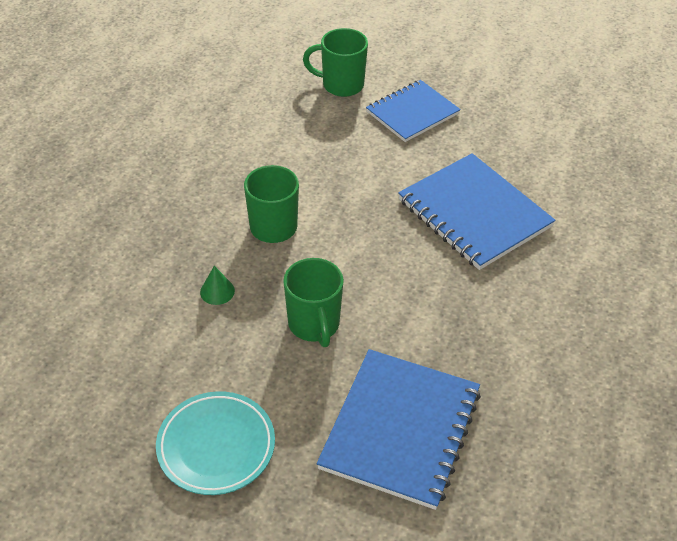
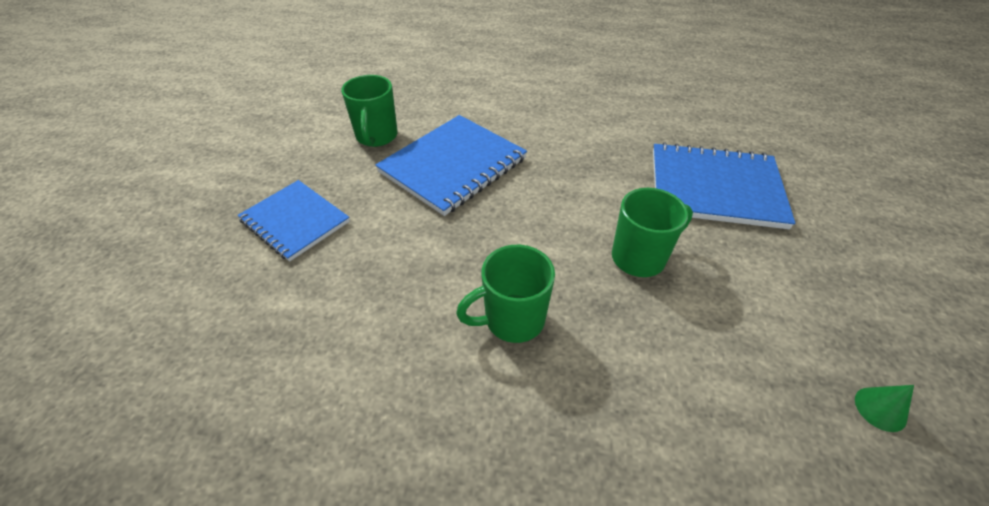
camera: 100 degrees left, 0 degrees up
(216, 446) = (825, 306): turquoise plate -> none
(217, 291) = (637, 355): green cone -> green cone (880, 409)
(341, 85) = (227, 295): green mug -> green mug (376, 137)

